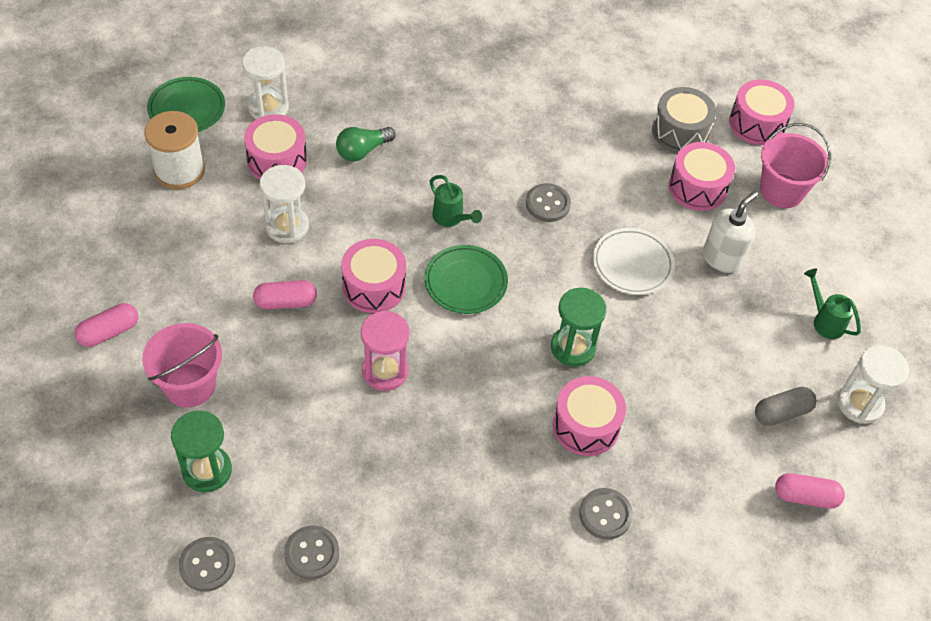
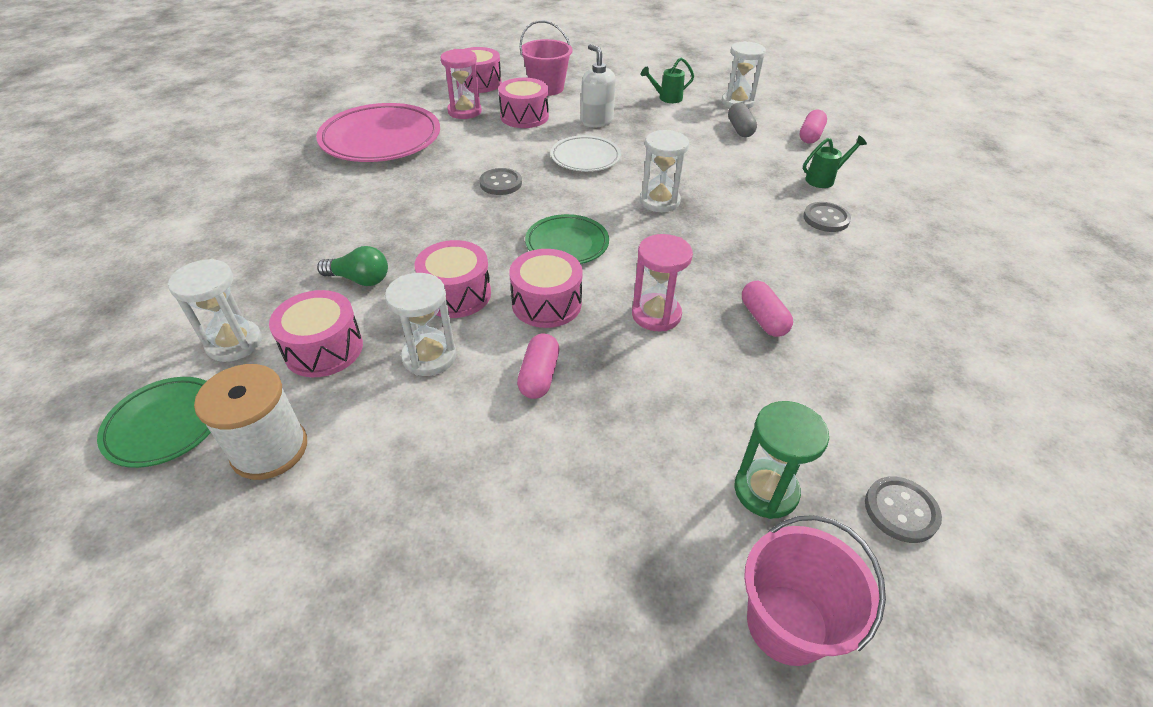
camera: 70 degrees left, 10 degrees down
(109, 332) = (516, 579): pink capsule -> pink capsule (763, 319)
(190, 385) = (634, 490): pink bucket -> pink bucket (786, 624)
(312, 553) = (876, 409): grey button -> none
(362, 151) = (360, 279): green light bulb -> green light bulb turned 60 degrees counterclockwise
(451, 218) = (486, 238): green watering can -> green watering can (824, 179)
(573, 347) = (659, 201): green hourglass -> white hourglass
(586, 84) = (381, 139): none -> pink plate
(586, 425) = (739, 211): pink drum -> pink drum (456, 294)
(680, 131) = (464, 111): grey drum -> pink hourglass

